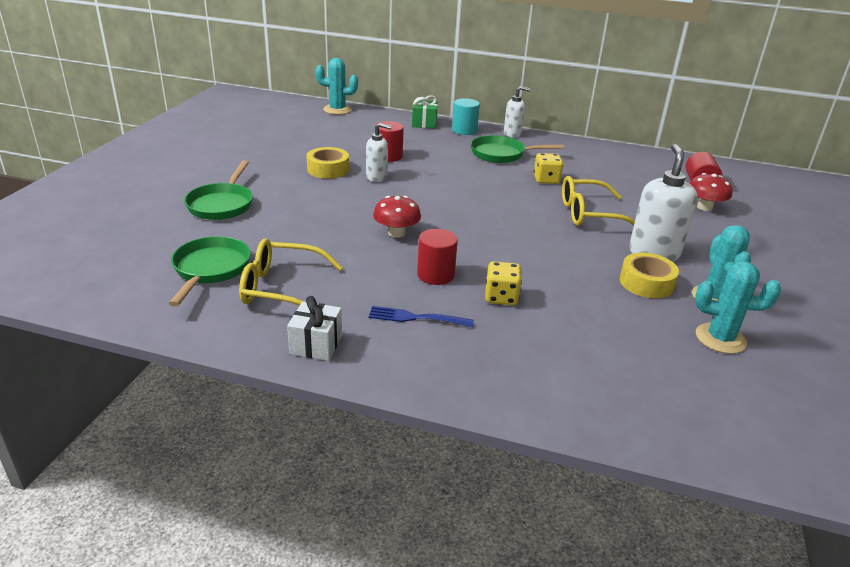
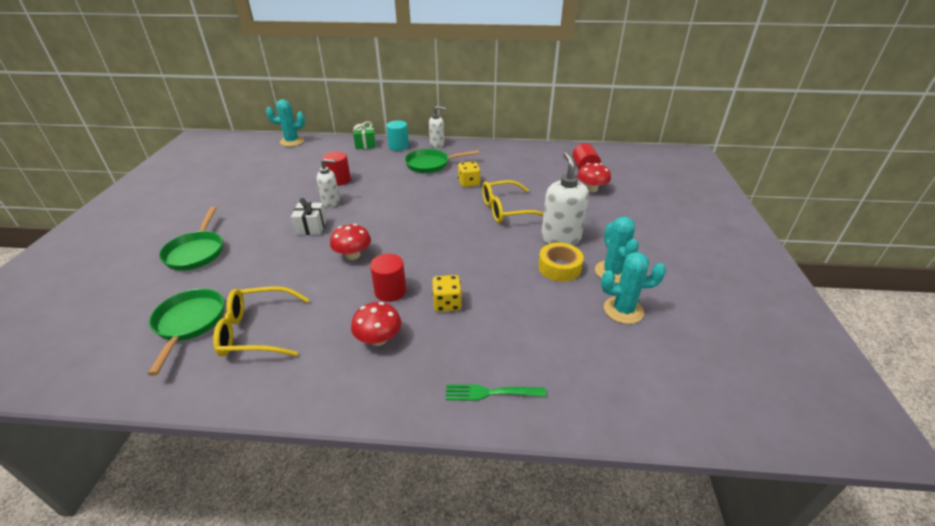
camera: 10 degrees left, 5 degrees up
(316, 344) = (292, 385): white gift -> white gift (311, 227)
(328, 169) = (288, 201): yellow tape -> none
(416, 318) = (378, 339): blue fork -> red mushroom
(540, 390) = (491, 393): none -> green fork

